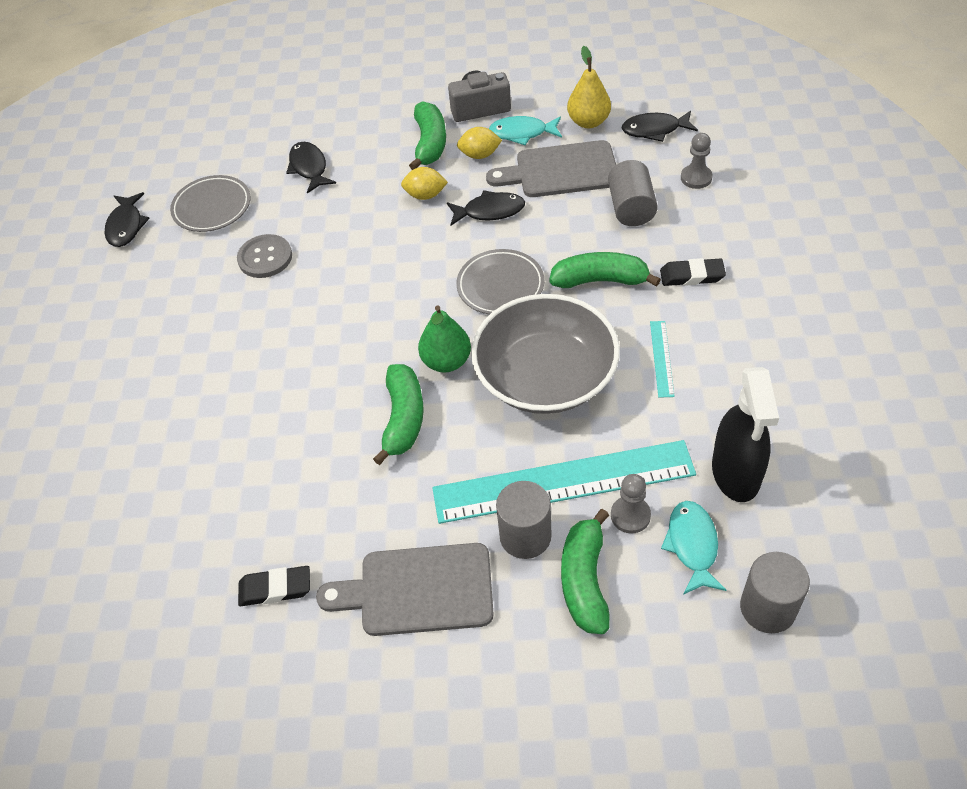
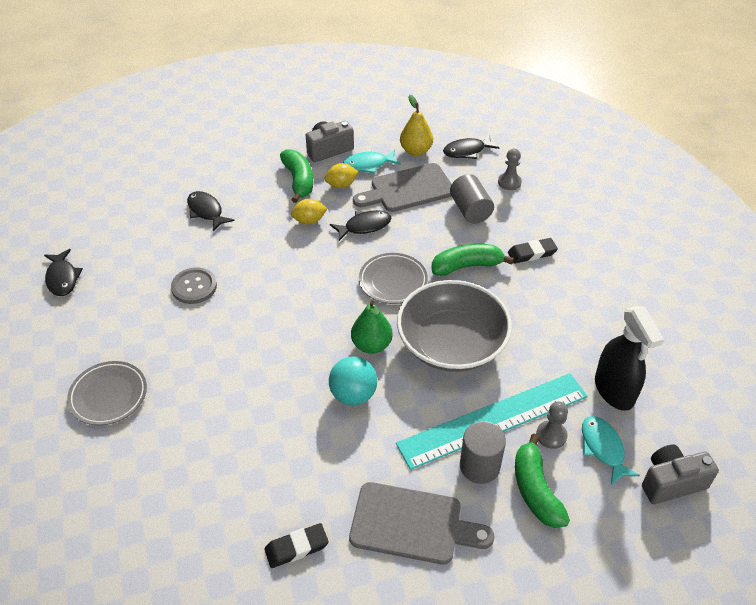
camera: 20 degrees left, 5 degrees down
(212, 207) = (134, 253): grey plate -> grey plate (108, 395)
(403, 419) = (353, 395): green banana -> turquoise ball
(418, 590) = (412, 524): grey cutting board -> grey cutting board turned 150 degrees counterclockwise
(661, 358) = (532, 316): turquoise ruler -> none
(768, 608) = (671, 482): grey cylinder -> grey camera

